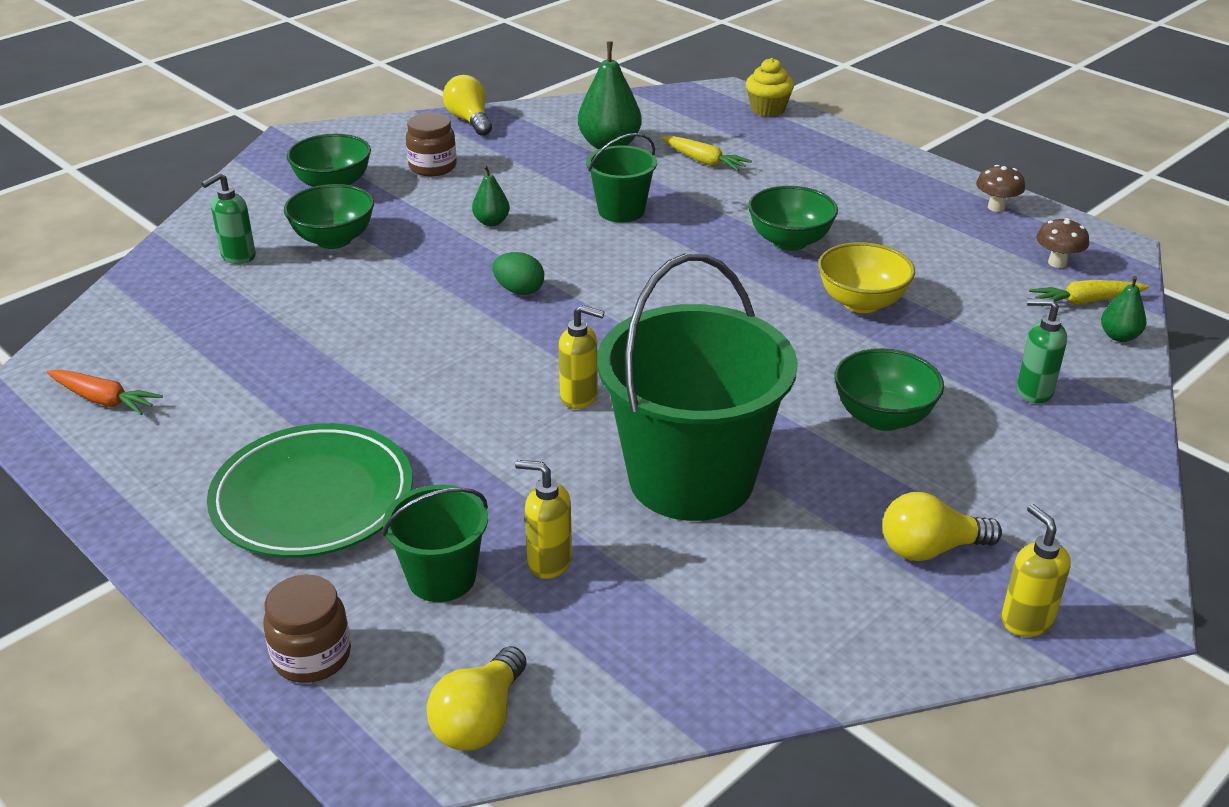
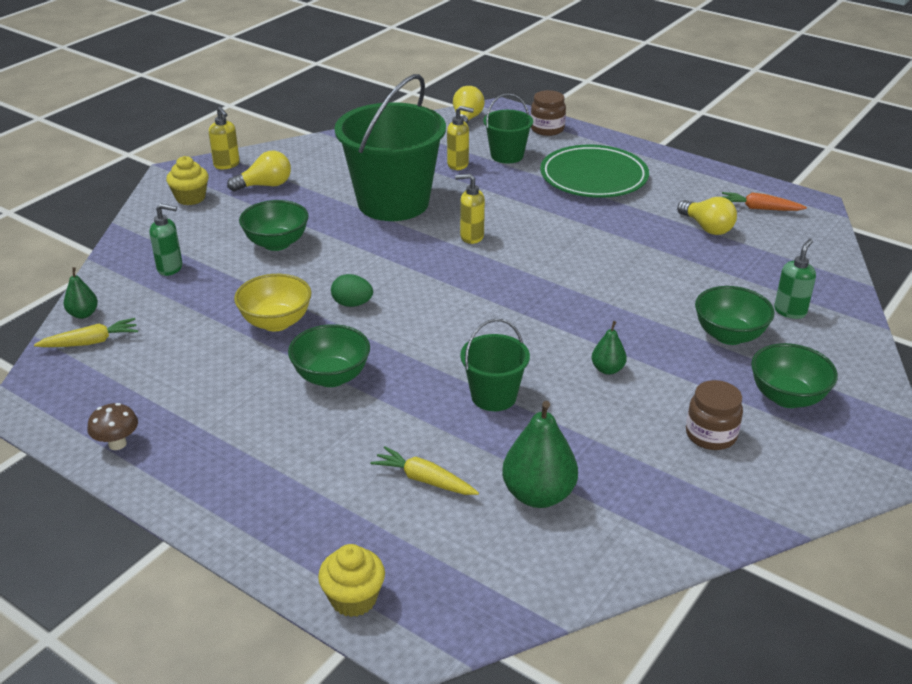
camera: 170 degrees right, 0 degrees up
(469, 120) = (725, 522): yellow light bulb -> yellow light bulb (707, 227)
(519, 290) = (547, 305): green egg -> green egg (352, 304)
(1057, 263) = (92, 379): brown mushroom -> none
(1064, 532) = (190, 198): none -> yellow cupcake

